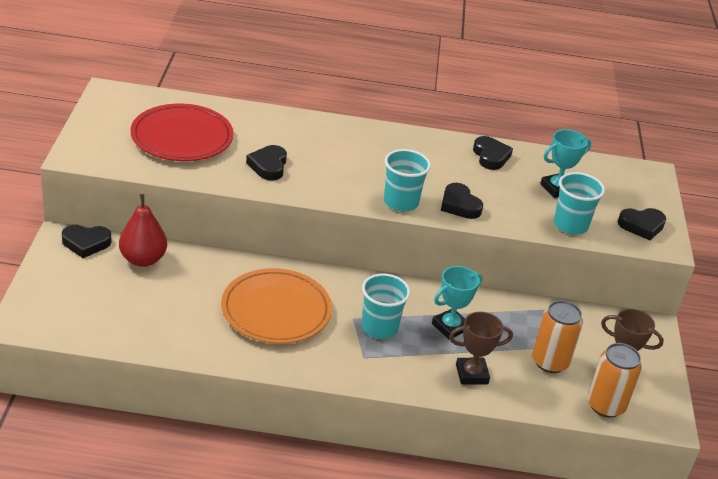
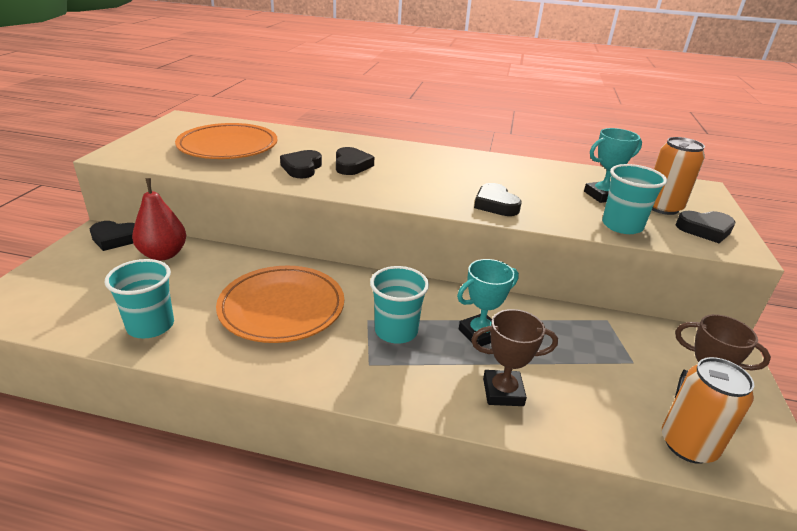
camera: 10 degrees right, 5 degrees down
(182, 137) = (228, 146): red plate -> orange plate
(401, 202) = (431, 200): turquoise cup -> turquoise cup (150, 326)
(490, 156) = (531, 170): black heart -> black heart (351, 165)
(550, 362) = (604, 381): orange can -> orange can (662, 207)

